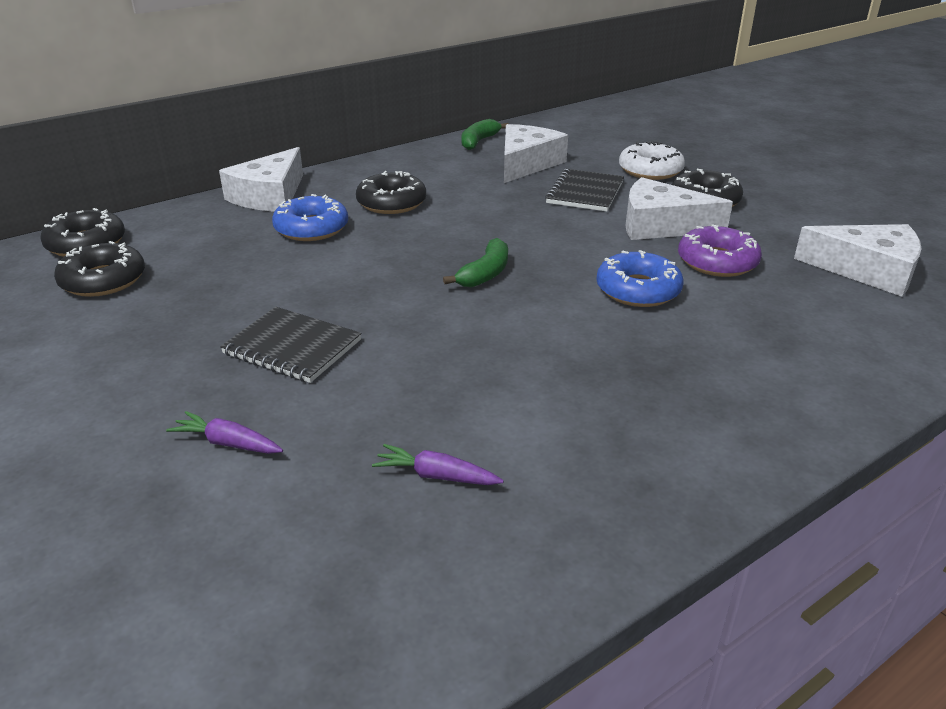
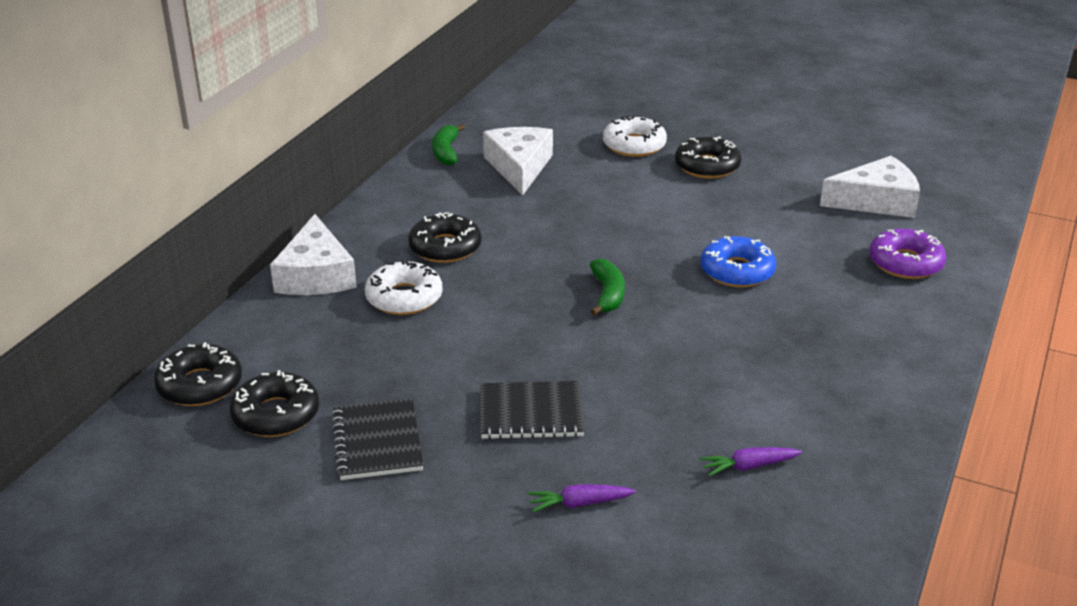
camera: 30 degrees left, 0 degrees up
(311, 228) = (404, 298): blue donut -> white donut
(585, 192) = (603, 186): black notebook -> black notebook (377, 442)
(661, 225) = (697, 203): white cheese -> none
(717, 262) = (769, 226): purple donut -> purple donut (905, 263)

